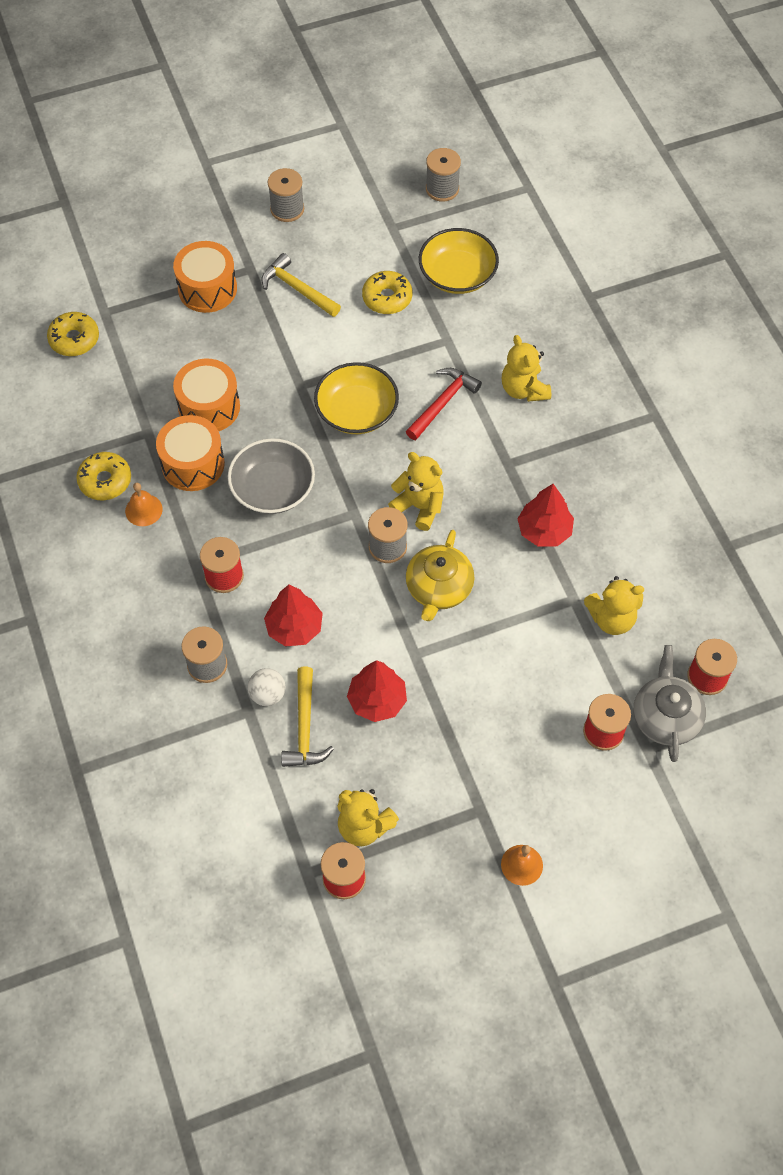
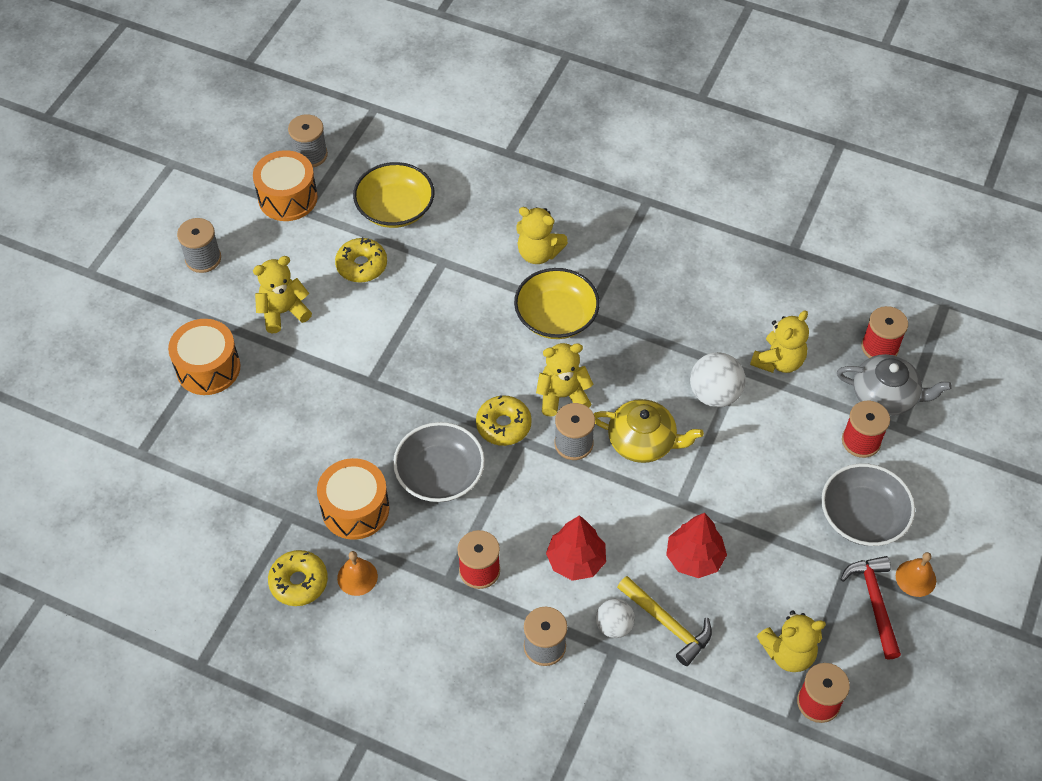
camera: 45 degrees left, 5 degrees down
(74, 339) = (139, 495): yellow donut -> yellow donut (503, 425)
(209, 407) = (317, 456): orange drum -> orange drum (288, 198)
(297, 289) = (283, 312): yellow hammer -> yellow teddy bear
(356, 411) = (436, 366): yellow bowl -> yellow bowl (556, 317)
(438, 588) = (643, 441): yellow teapot -> yellow teapot turned 45 degrees counterclockwise
(442, 403) = (492, 309): red hammer -> red hammer (874, 603)
(532, 600) = (714, 394): none -> white ball
(536, 785) = (862, 517): none -> grey bowl
(544, 531) = (667, 340): red tree -> none
(665, 716) = (885, 396): grey teapot -> grey teapot turned 150 degrees clockwise

